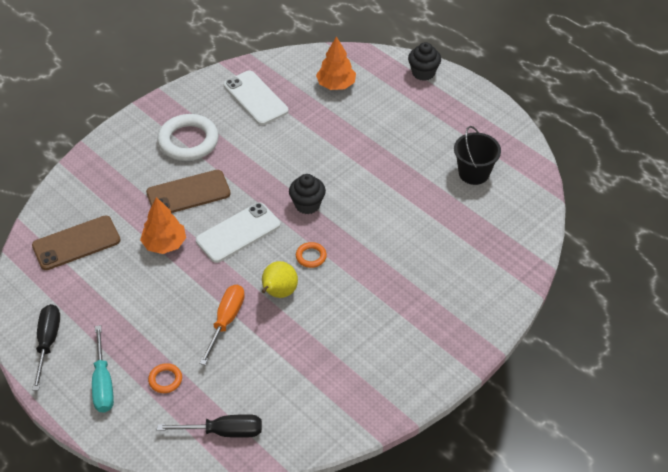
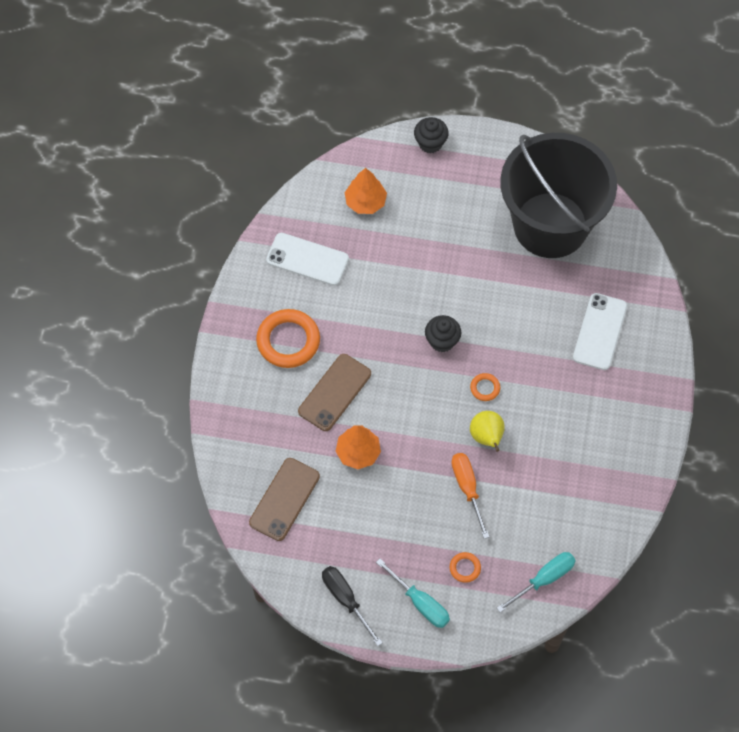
camera: 35 degrees left, 15 degrees up
(188, 141) = (288, 341): white ring -> orange ring
(224, 432) = (544, 579): black screwdriver -> turquoise screwdriver
(238, 233) = (409, 403): white phone -> white phone (600, 332)
(474, 173) = (550, 225): black bucket -> black bucket, size x2.45

